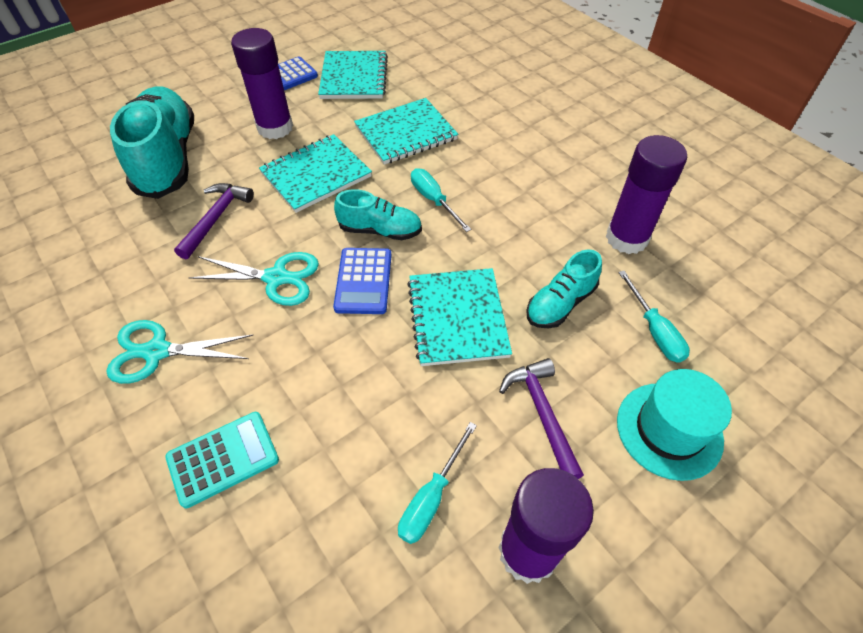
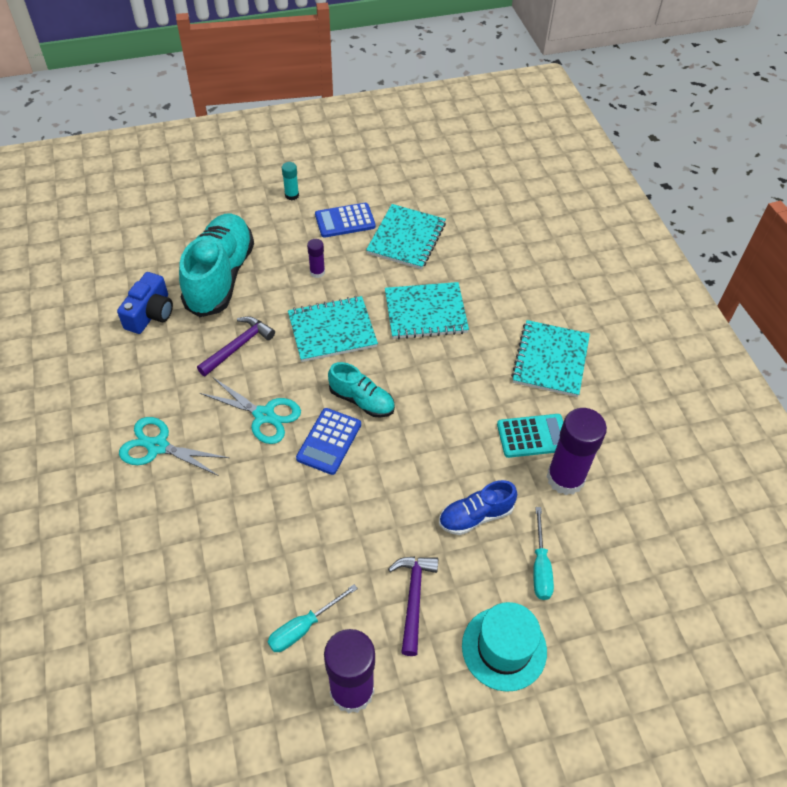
camera: 20 degrees right, 0 degrees up
(96, 215) = (150, 313): none -> blue camera
(217, 70) = (292, 195): none -> turquoise glue stick
(223, 459) = (175, 544): turquoise calculator -> turquoise calculator (533, 436)
(275, 128) = (317, 272): purple glue stick -> purple glue stick, size x0.47
(433, 200) = (418, 387): turquoise screwdriver -> none
(457, 318) = (387, 499): turquoise notebook -> turquoise notebook (550, 360)
(560, 304) = (475, 516): turquoise shoe -> blue shoe

